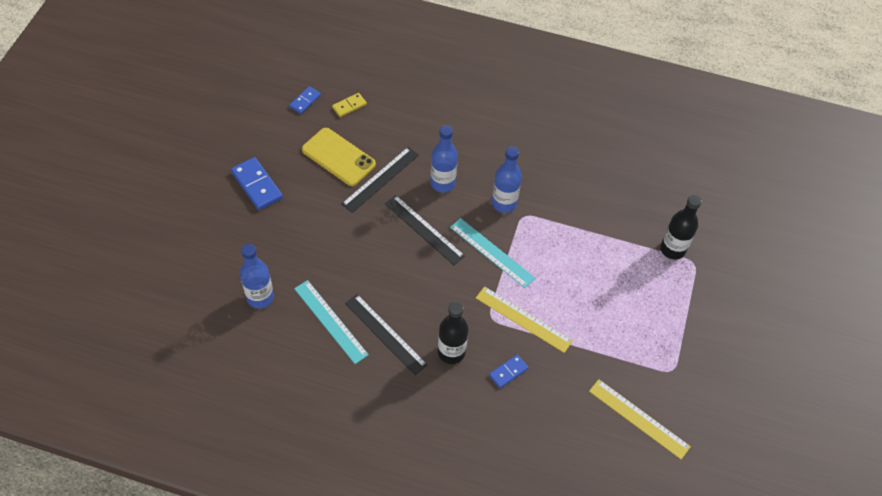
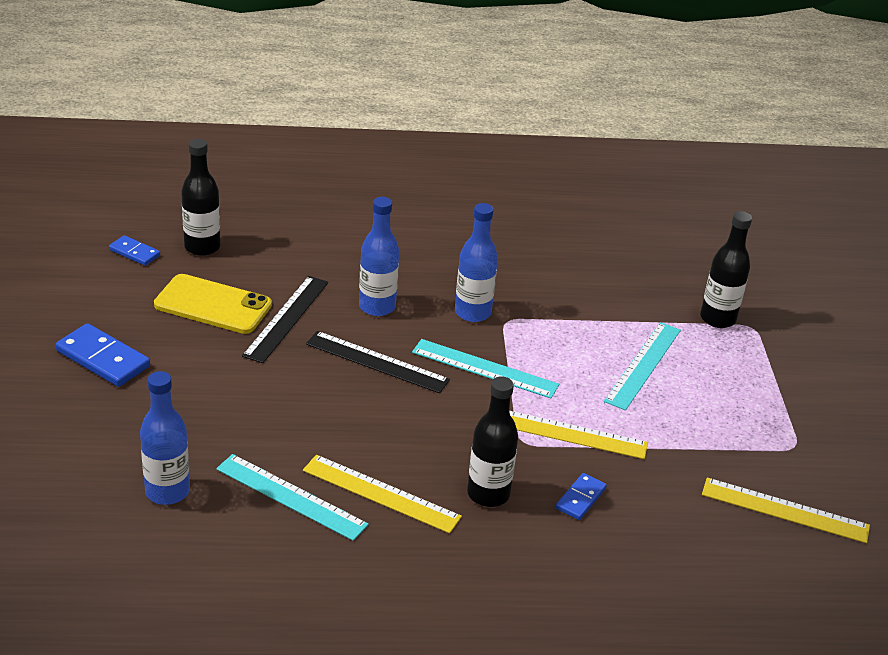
camera: 20 degrees left, 20 degrees down
(305, 101) = (134, 252): blue domino -> blue domino turned 75 degrees counterclockwise
(349, 106) = (202, 247): yellow domino -> black bottle
(385, 334) = (381, 493): black ruler -> yellow ruler
(600, 276) = (643, 365): none -> turquoise ruler

